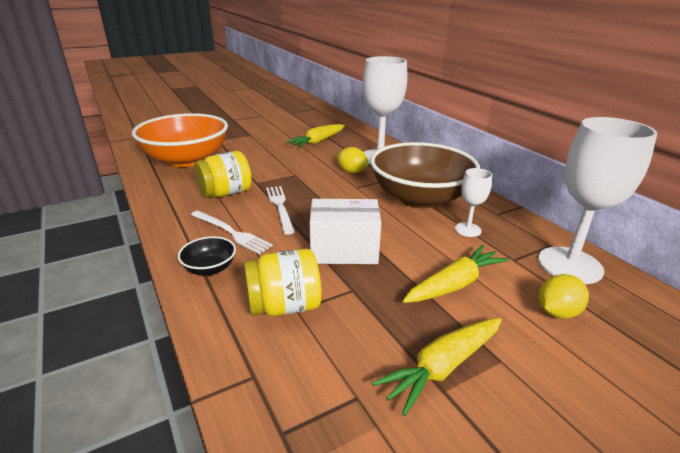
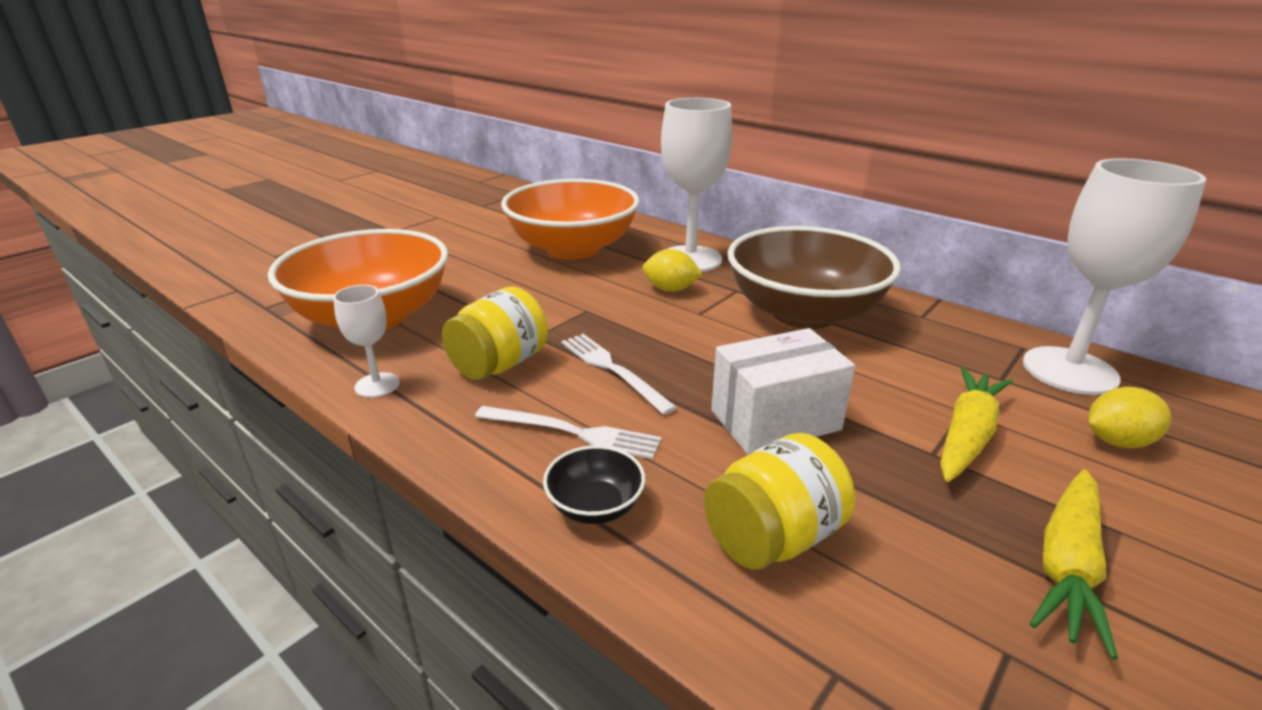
camera: 20 degrees left, 0 degrees up
(317, 142) = (573, 249): yellow carrot -> orange bowl
(467, 229) = (908, 348): white goblet -> white goblet (377, 385)
(557, 312) = (1117, 441): yellow lemon -> yellow lemon turned 45 degrees clockwise

